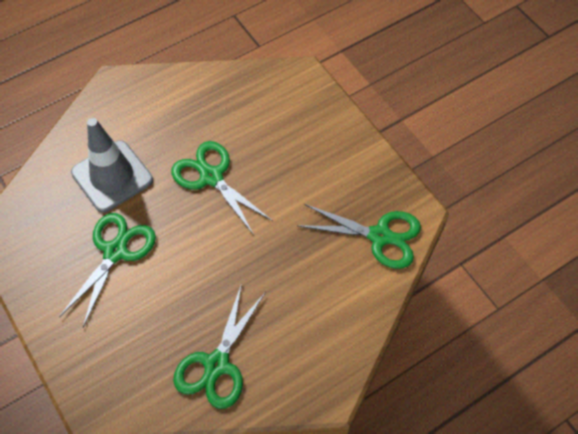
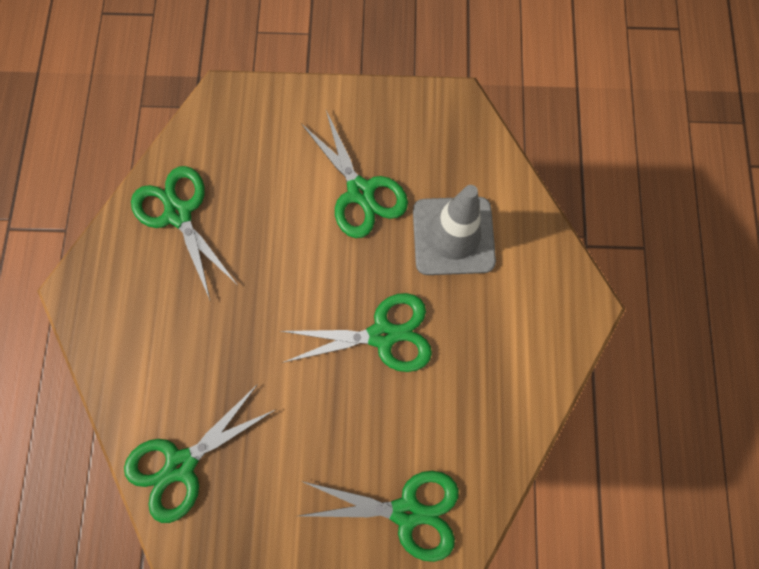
camera: 125 degrees right, 15 degrees up
(306, 105) = (407, 511): none -> green scissors

